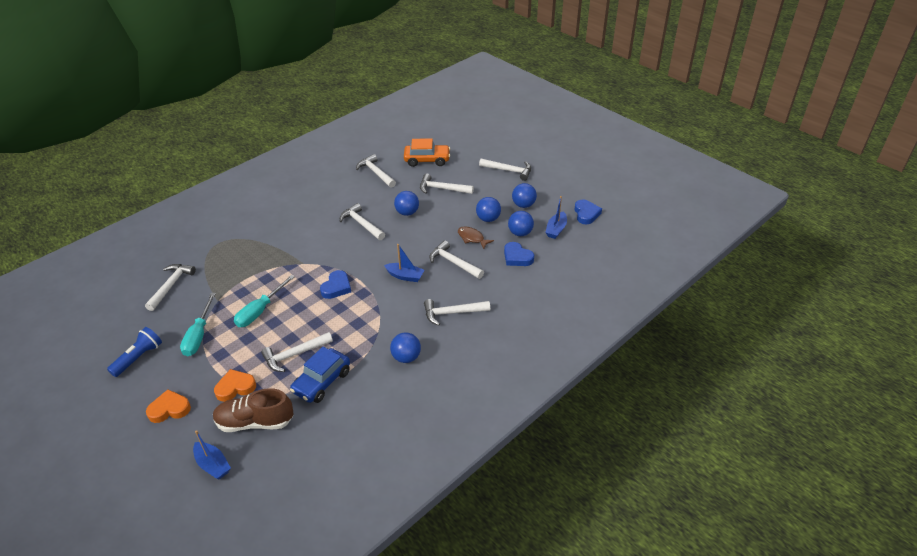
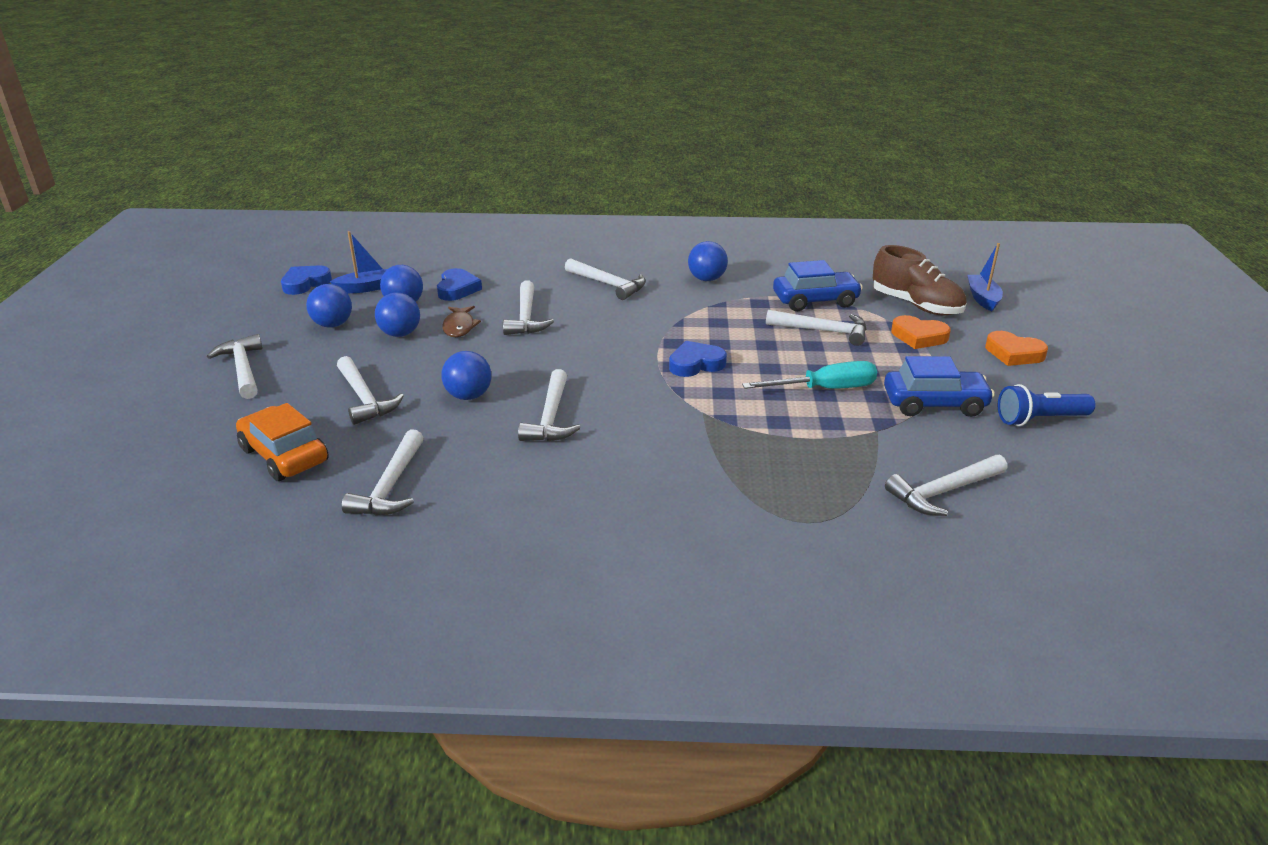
camera: 135 degrees left, 10 degrees down
(199, 335) = (934, 403): turquoise screwdriver -> blue car
(405, 276) = (600, 333): blue boat -> none

